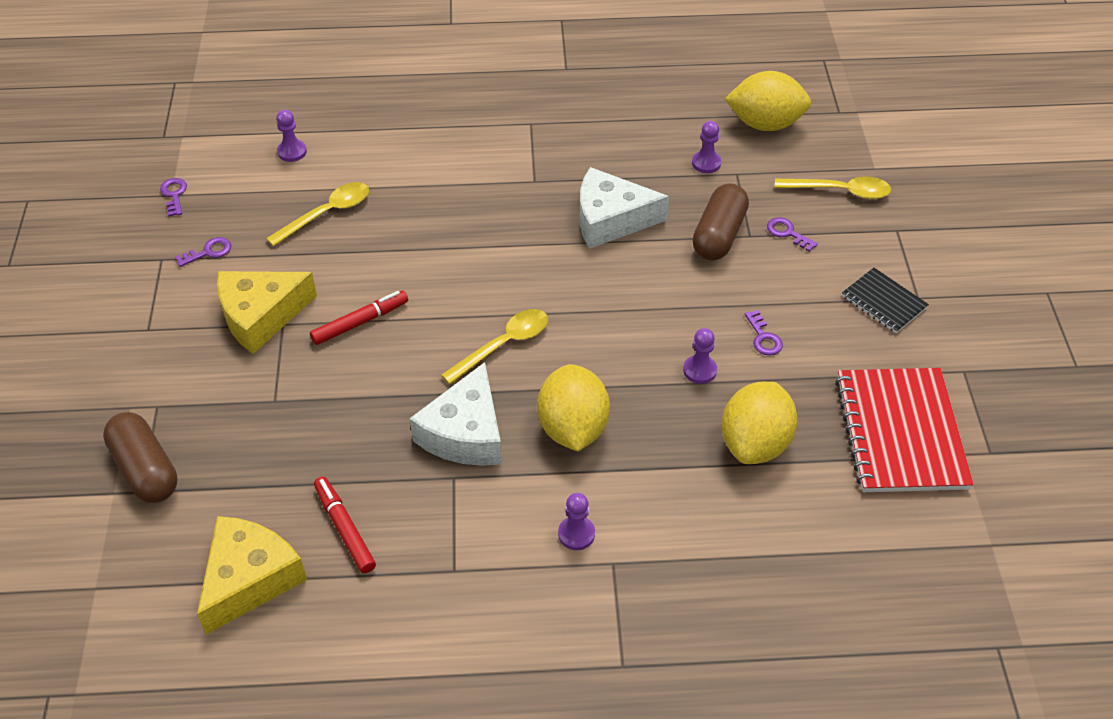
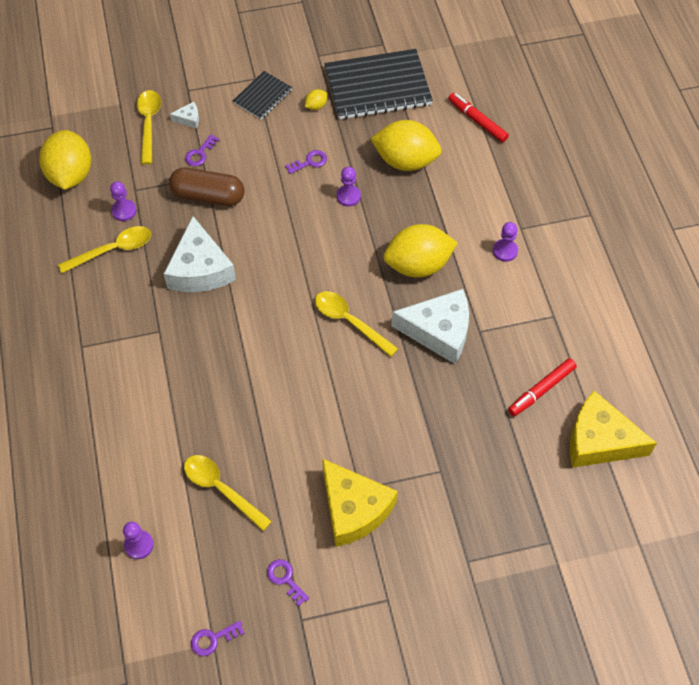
camera: 100 degrees left, 10 degrees up
(145, 469) = (529, 546): brown capsule -> none
(360, 322) = (346, 429): red marker -> red marker (477, 121)
(652, 152) = (113, 250): none -> yellow spoon
(846, 227) = (188, 119): none -> white cheese
(864, 356) = (316, 106): none -> yellow lemon
(900, 432) = (377, 87): red notebook -> black notebook

